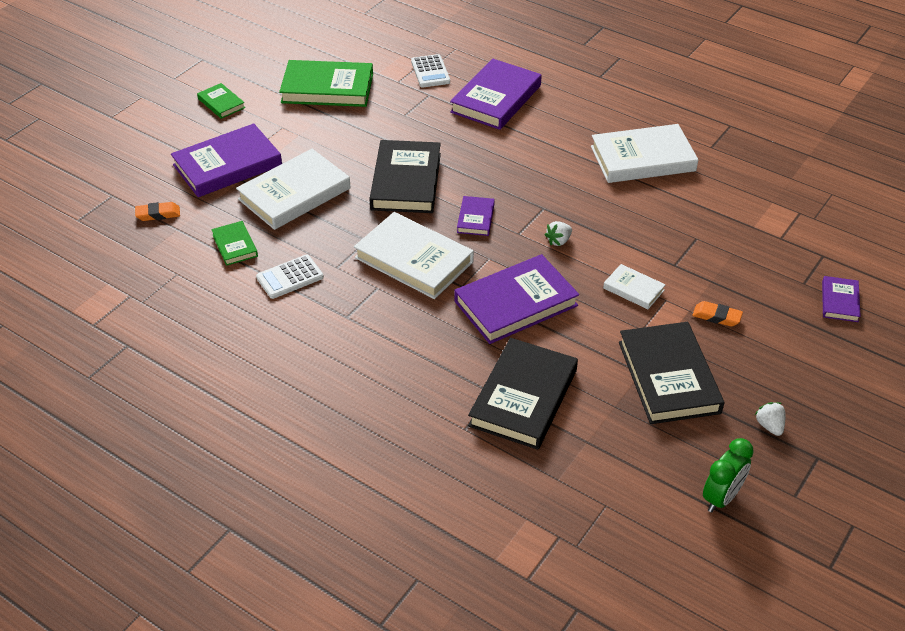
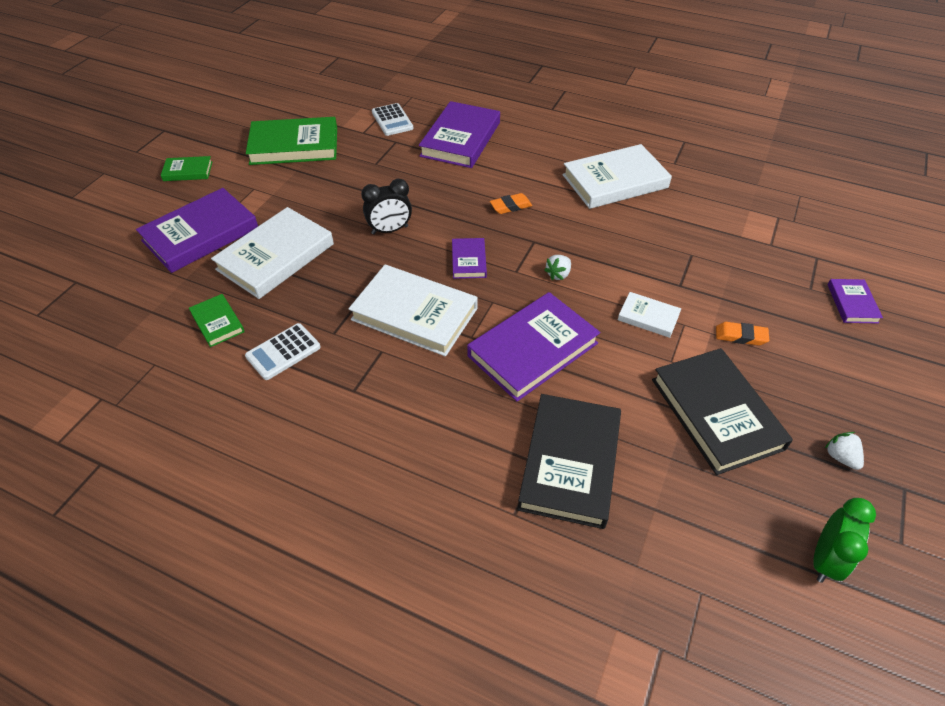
camera: 10 degrees left, 5 degrees up
(158, 214) = (128, 297): orange eraser -> orange eraser (510, 206)
(221, 103) = (188, 171): green book -> green book turned 45 degrees counterclockwise
(406, 181) = (390, 230): black book -> black clock

